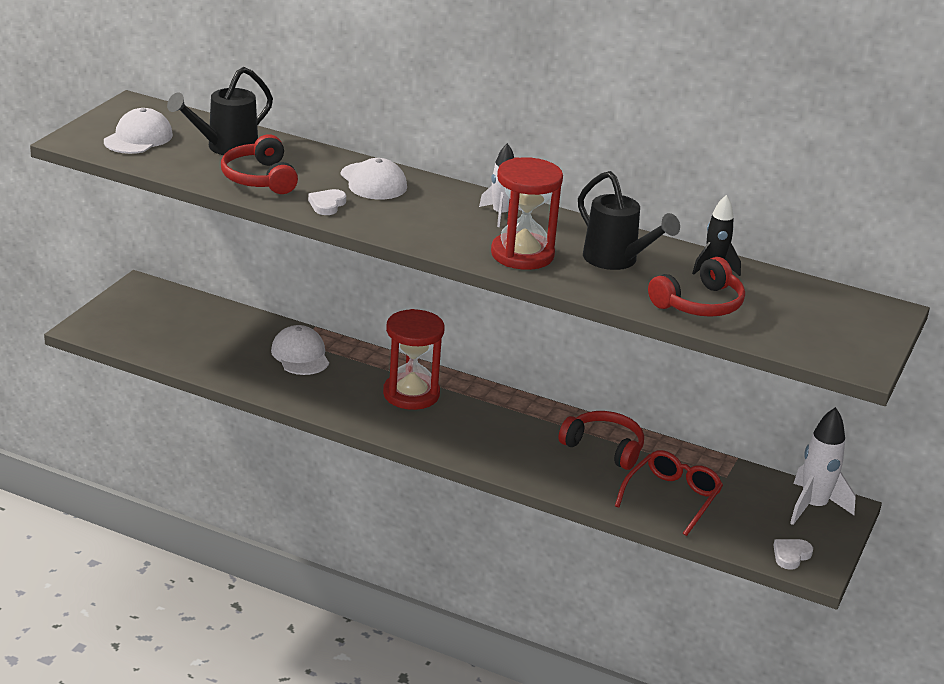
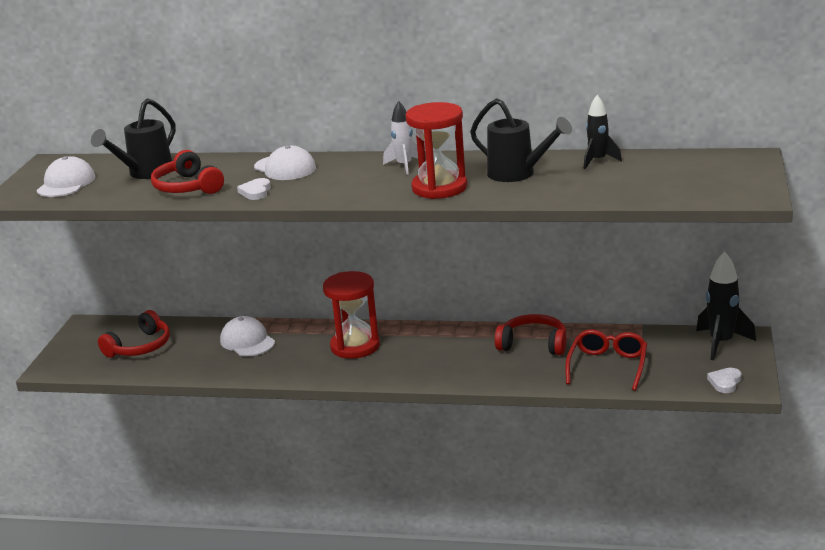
camera: 10 degrees left, 5 degrees down
(699, 304) = (604, 187): red headphones -> red headphones (140, 347)
(813, 507) = (721, 343): white rocket -> black rocket

